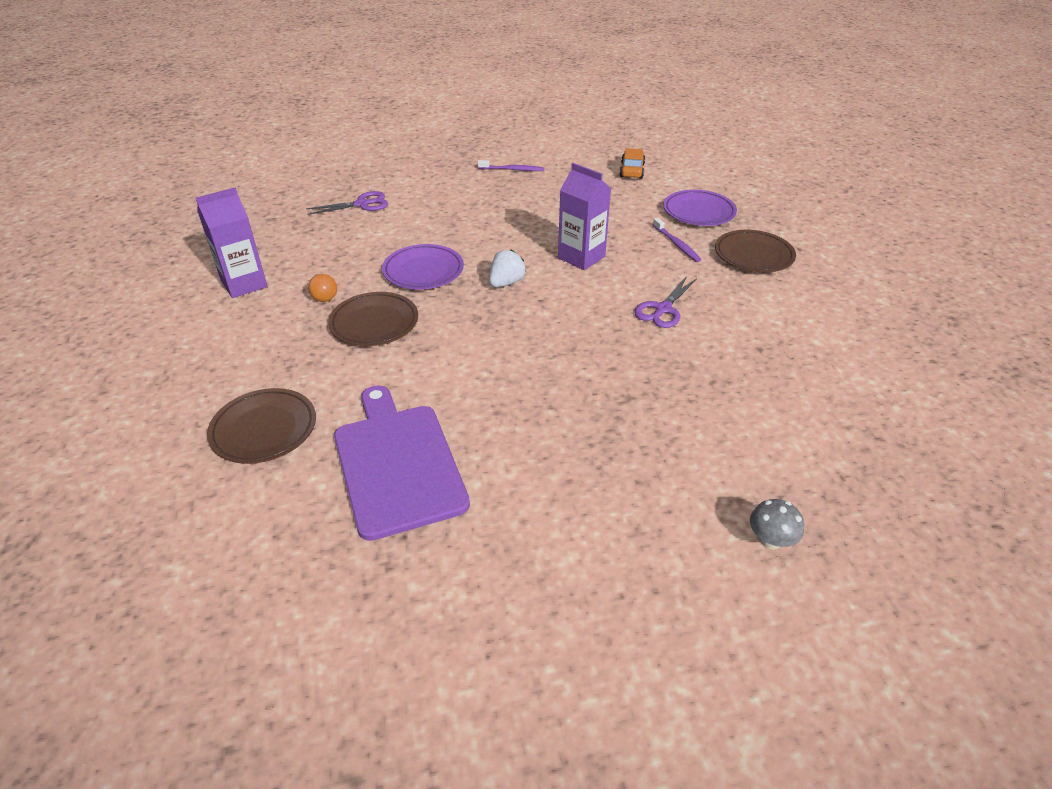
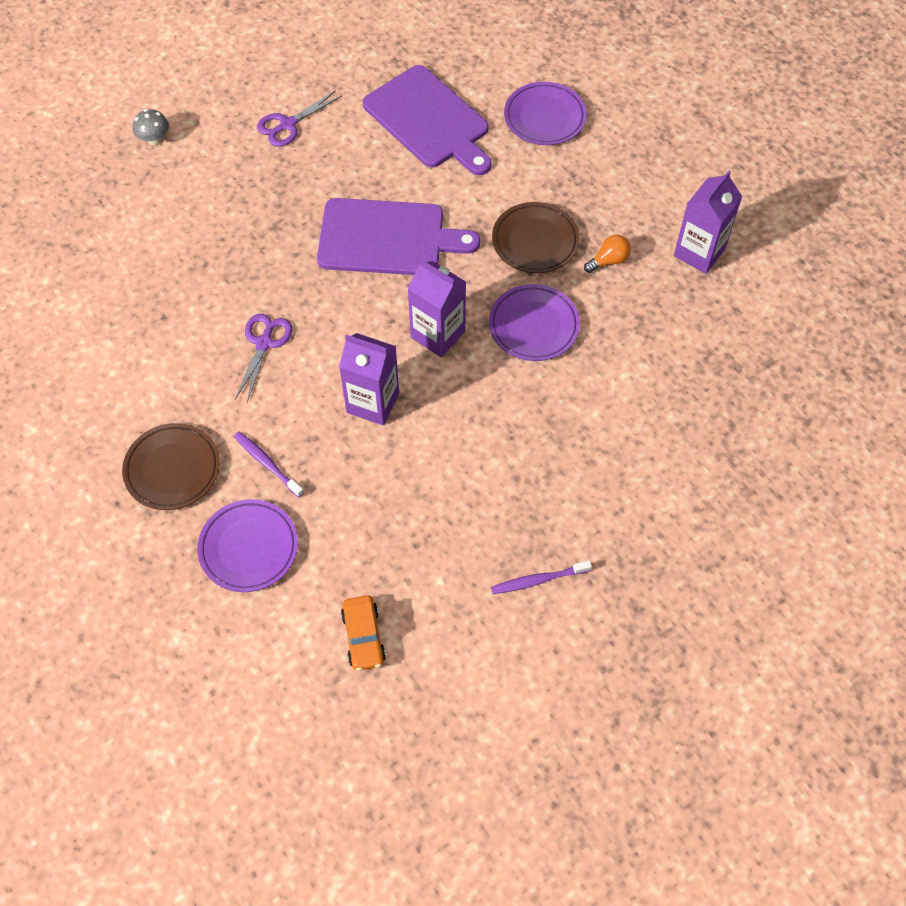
camera: 160 degrees right, 20 degrees up
(264, 430) = (544, 117): brown plate -> purple plate
(323, 296) = (609, 260): orange light bulb -> orange light bulb turned 105 degrees clockwise
(362, 204) = (685, 426): purple scissors -> purple scissors (288, 125)
(506, 283) = (437, 334): white strawberry -> purple carton
(513, 359) = (387, 238): none -> purple cutting board

